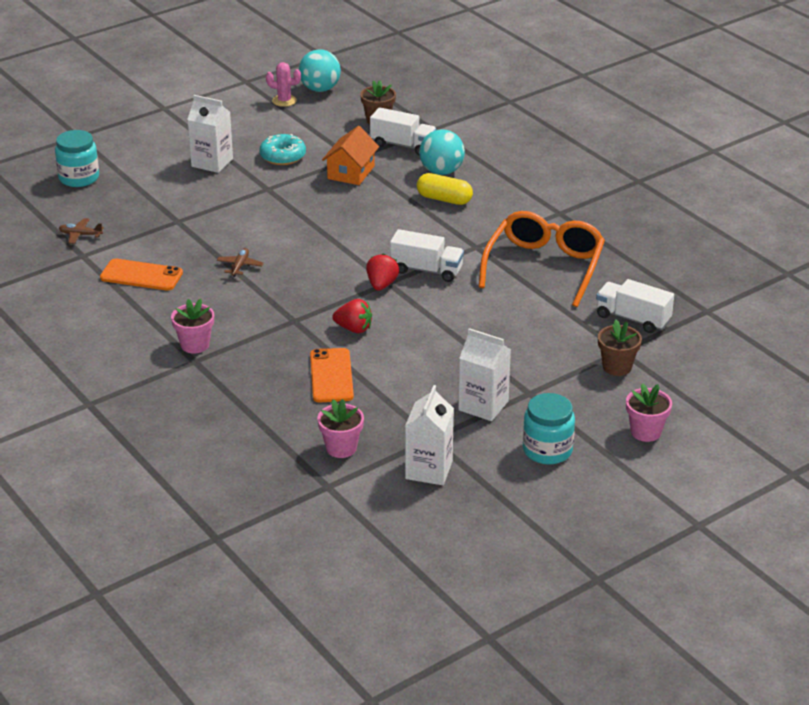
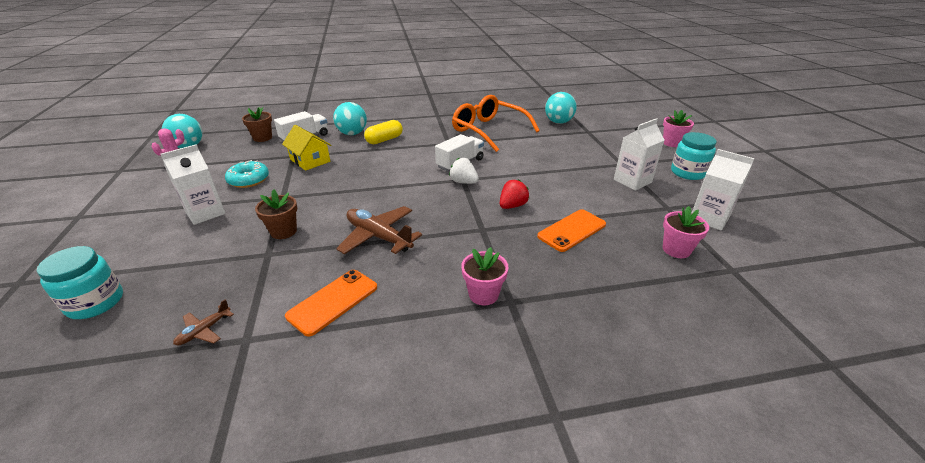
camera: 65 degrees left, 0 degrees up
(240, 266) = (379, 237): brown plane -> brown plane, size x2.03
(331, 376) = (571, 230): orange phone -> orange phone turned 60 degrees counterclockwise
(351, 172) = (310, 160): orange house -> yellow house
(382, 285) = (463, 182): red strawberry -> white strawberry
(617, 367) = (604, 136): brown flower pot -> brown flower pot (283, 231)
(632, 319) = (558, 122): white truck -> turquoise ball

